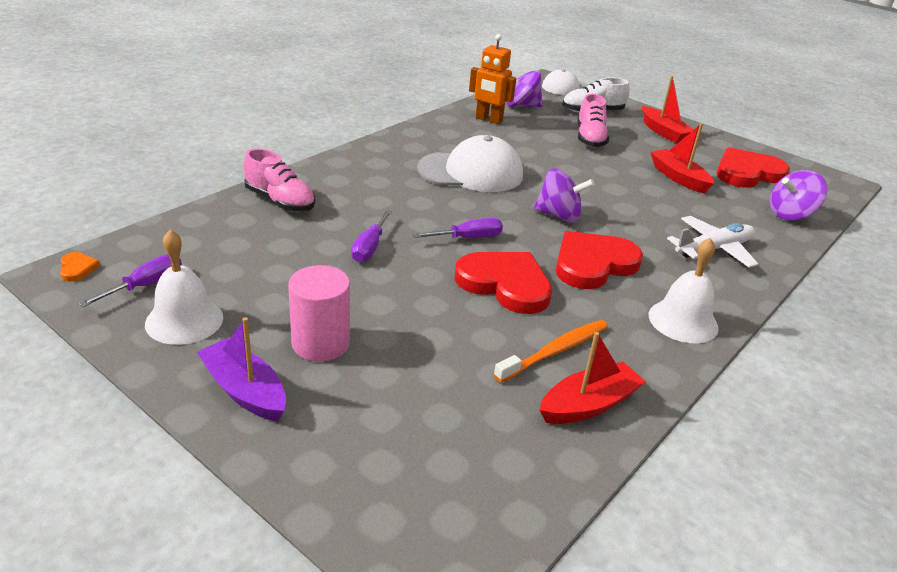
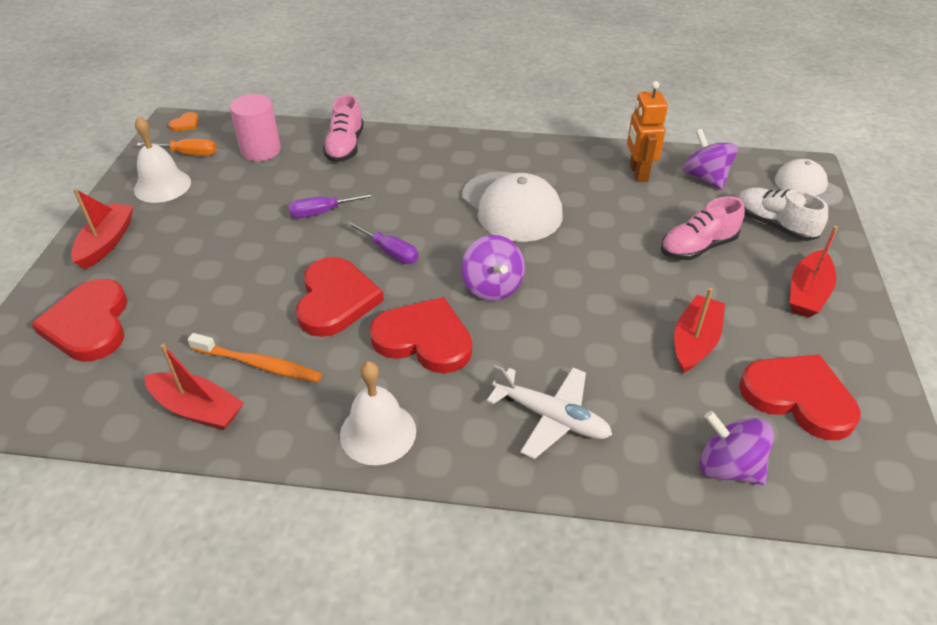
camera: 60 degrees right, 10 degrees up
(145, 285) = (188, 154): purple screwdriver -> orange screwdriver
(245, 391) = (106, 242): purple boat -> red boat
(320, 343) = (179, 247): pink cylinder -> pink cylinder (261, 150)
(389, 443) = (89, 324): none -> red heart

